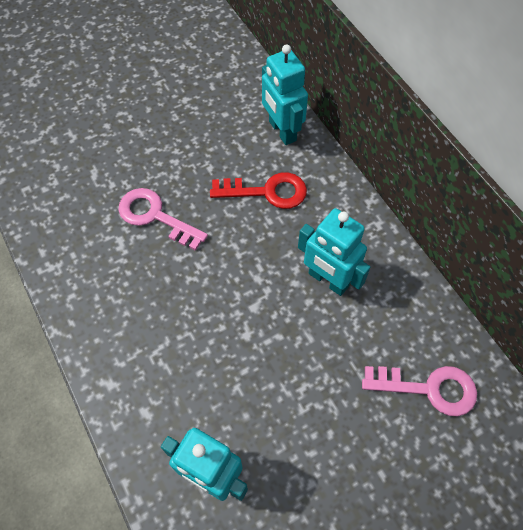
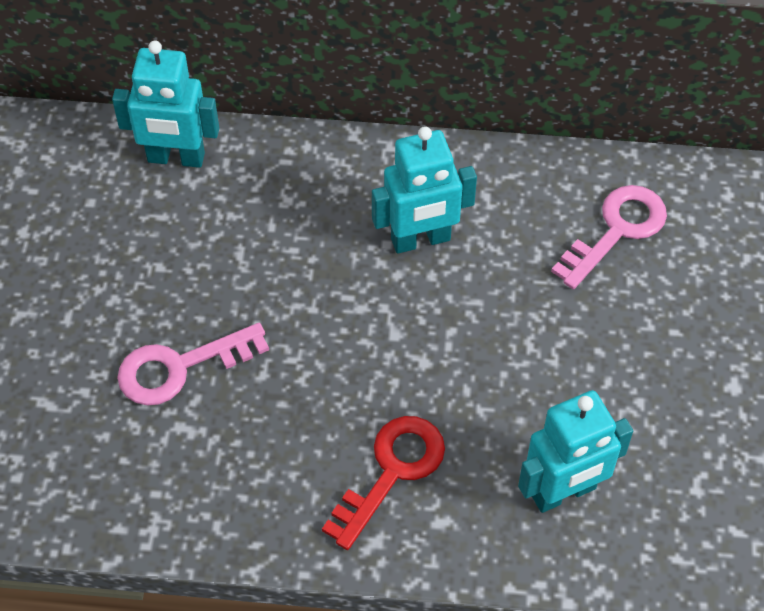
camera: 55 degrees left, 5 degrees down
(267, 191) = (251, 227): red key -> red key (391, 471)

